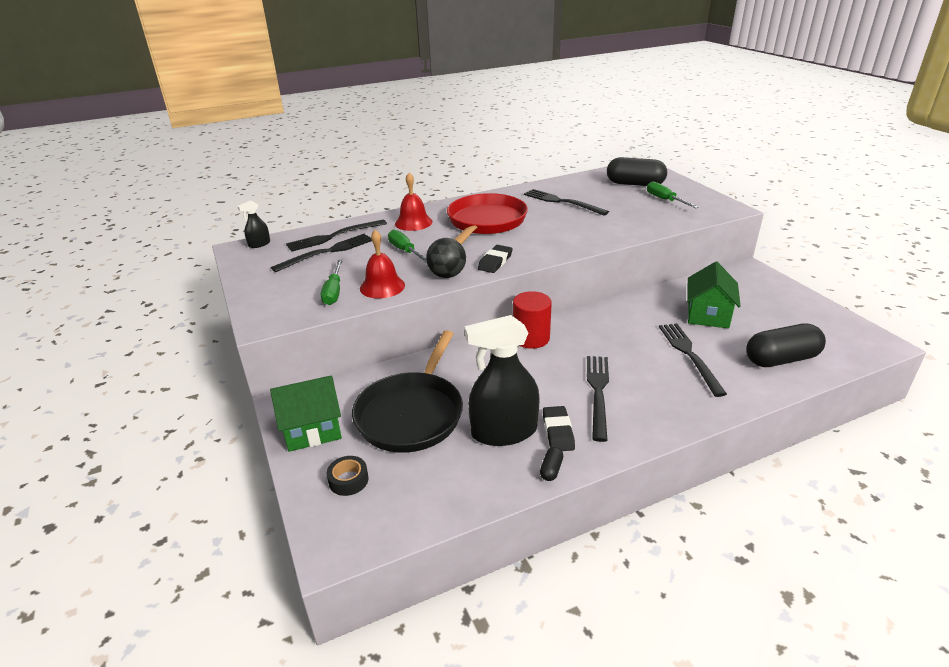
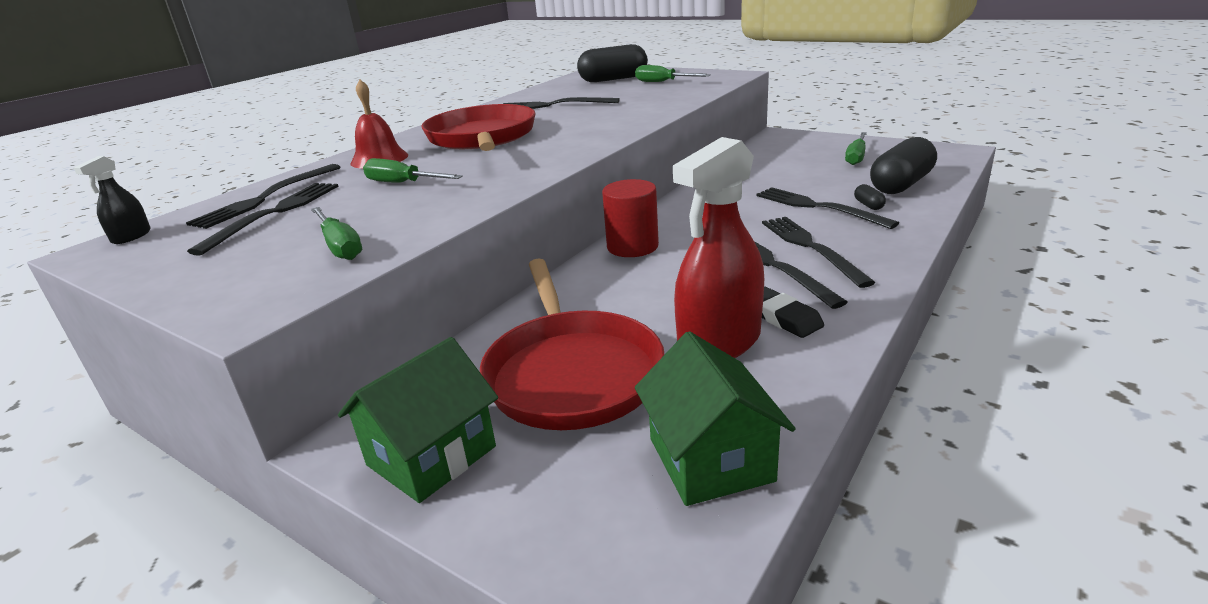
camera: 30 degrees left, 5 degrees down
(348, 480) = (570, 493): black tape -> none
(382, 286) = (415, 221): red bell -> none
(411, 414) = (572, 373): black pan -> red pan
(447, 275) = (497, 187): black ball -> none
(495, 262) = (545, 162): black eraser -> none
(504, 432) = (719, 342): black spray bottle -> red spray bottle
(551, 470) = (826, 356): black capsule -> black capsule (868, 205)
(640, 388) = (811, 248): none -> black fork
(708, 315) = (789, 174): green house -> green house (710, 459)
(783, 317) = (856, 157): none -> green screwdriver

